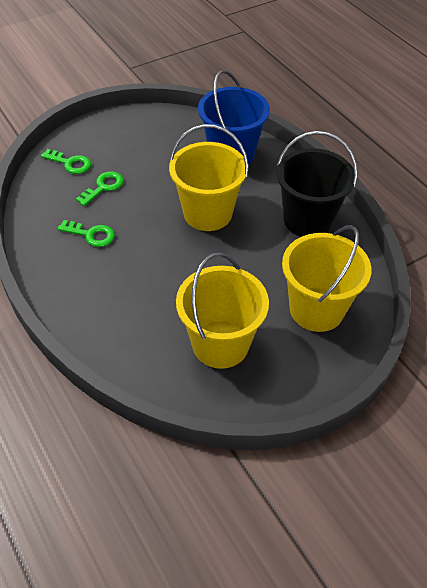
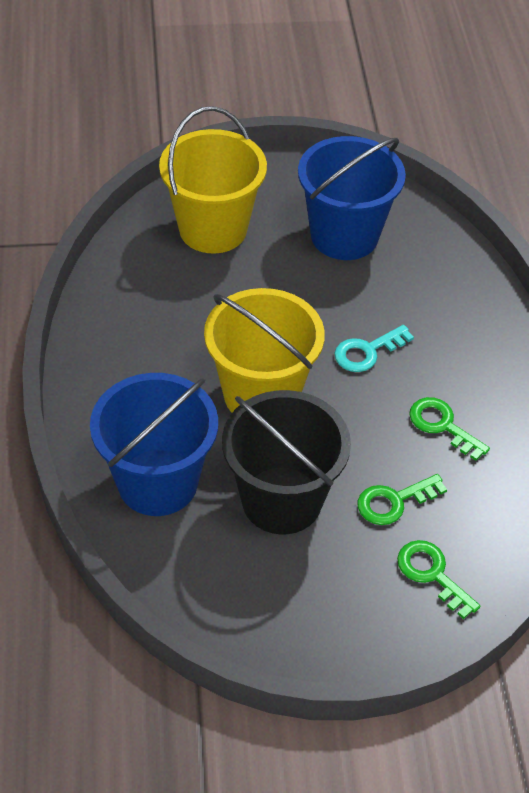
camera: 155 degrees left, 0 degrees up
(158, 262) = (367, 352): none -> turquoise key
(220, 344) = (344, 236): yellow bucket -> blue bucket
(307, 220) = (132, 332): black bucket -> black bucket (281, 500)

